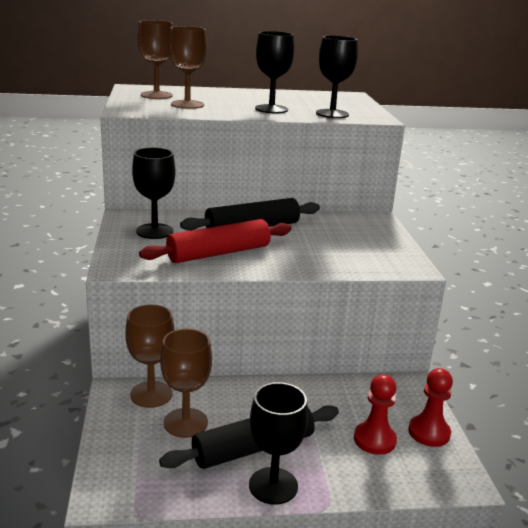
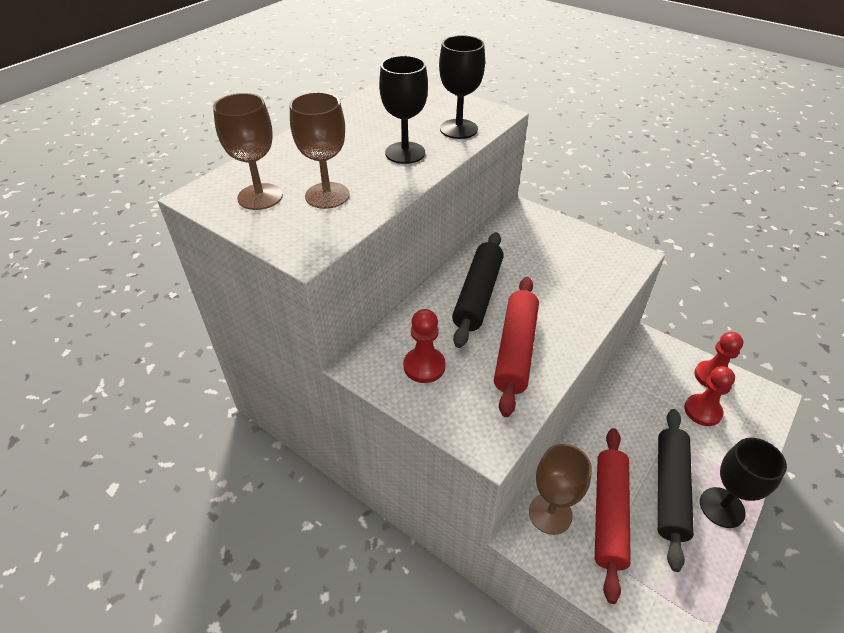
camera: 45 degrees left, 20 degrees up
(154, 231) = (424, 366): black goblet -> red pawn
(185, 423) = (608, 514): brown goblet -> red rolling pin

